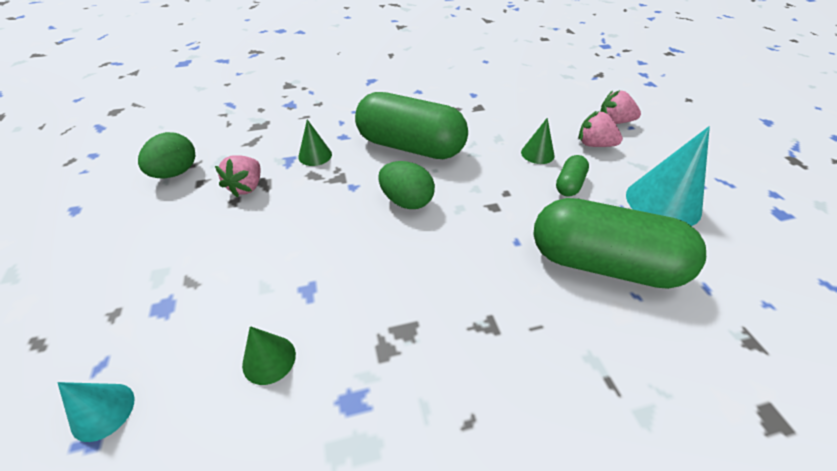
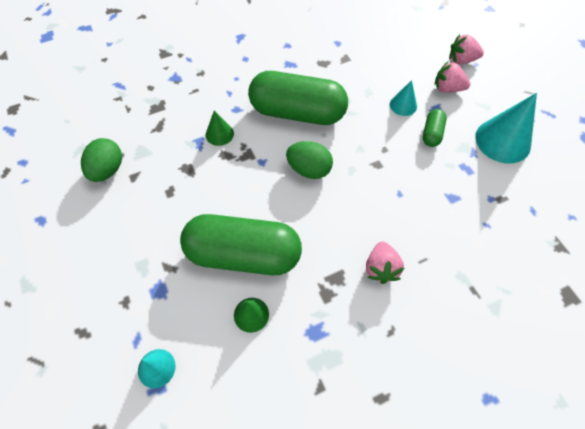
camera: 10 degrees left, 15 degrees up
(247, 187) = (175, 175): pink strawberry -> pink strawberry (381, 268)
(537, 154) = (403, 105): green cone -> turquoise cone
(603, 264) = (462, 203): green capsule -> green capsule (243, 254)

